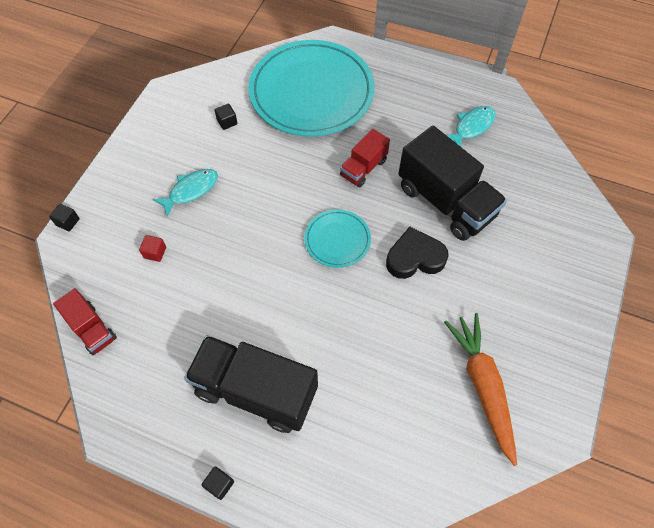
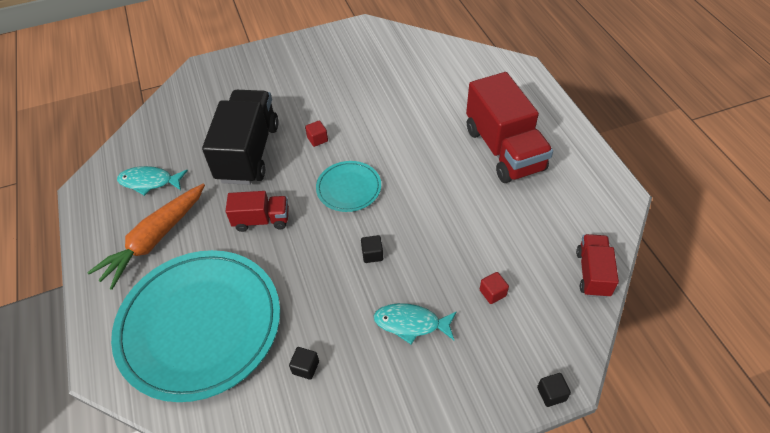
camera: 130 degrees left, 10 degrees down
(219, 484) = (570, 125): black cube -> black cube (372, 254)
(256, 391) = (504, 149): black truck -> red truck
(415, 258) = (317, 139): black heart -> red cube
(482, 386) = (374, 63): orange carrot -> orange carrot (155, 239)

